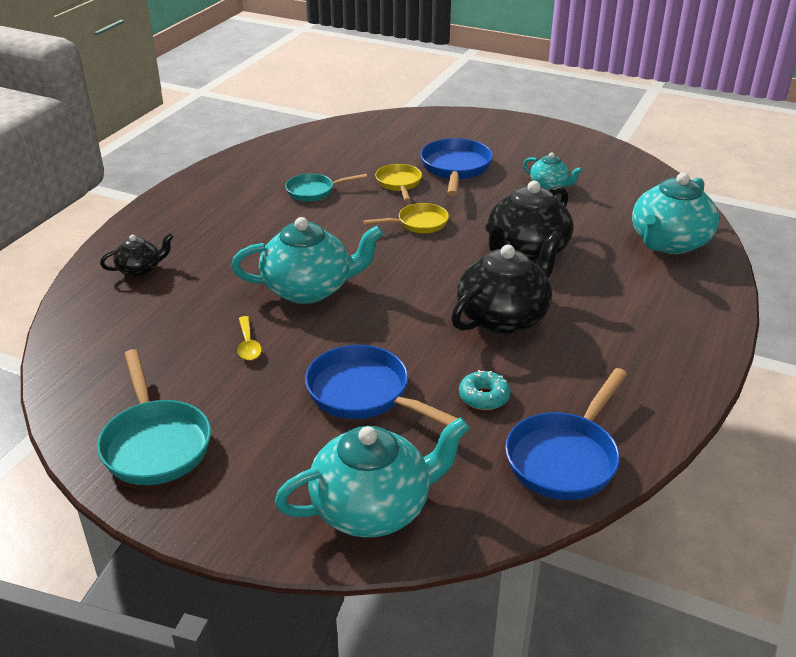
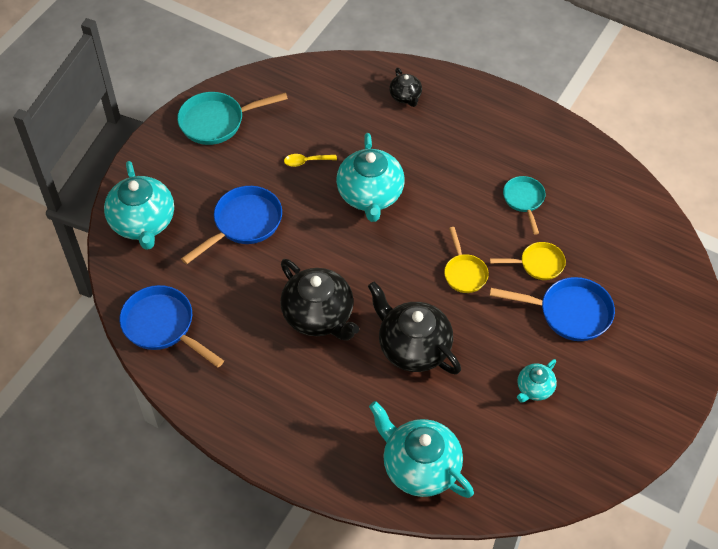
camera: 95 degrees right, 20 degrees up
(484, 397) = (229, 290): turquoise donut -> none

